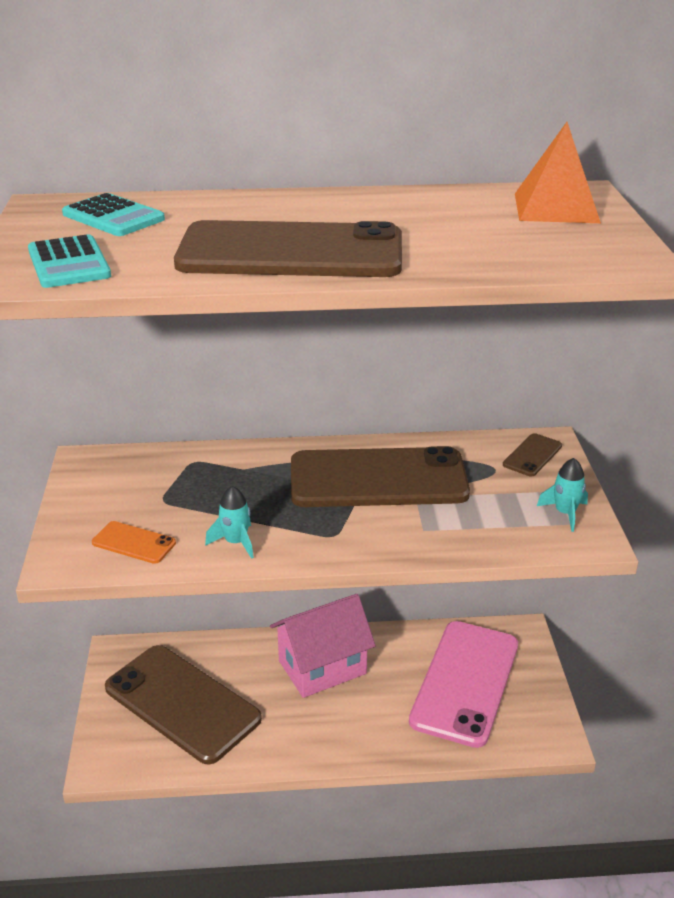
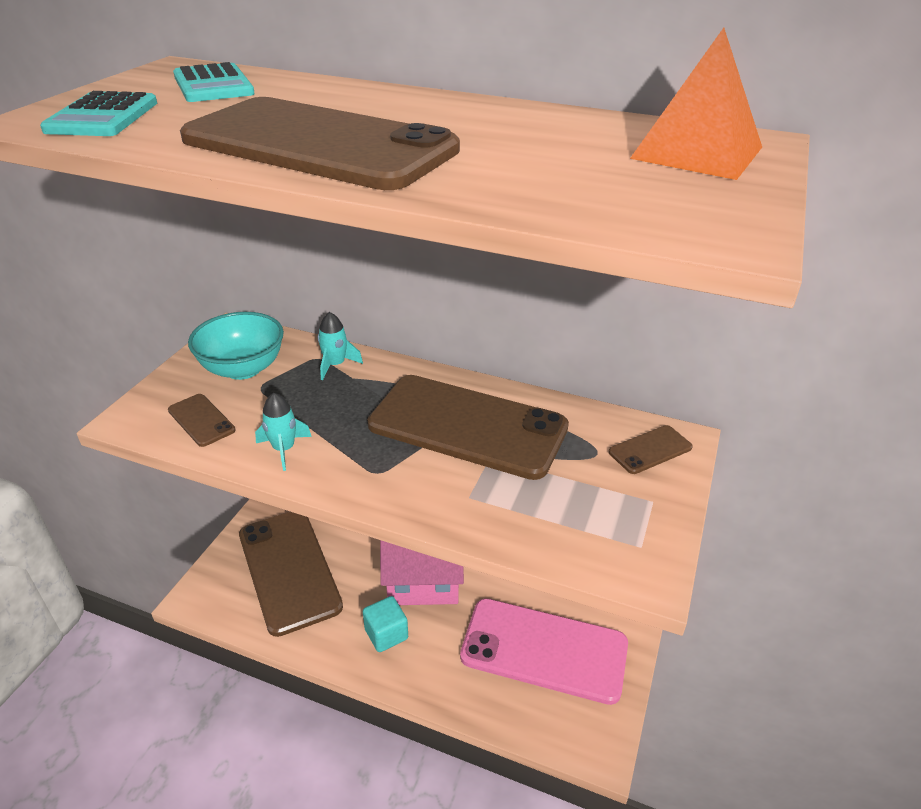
camera: 25 degrees right, 5 degrees up
(130, 490) = (243, 369): none -> turquoise bowl
(133, 543) = (201, 420): orange phone -> brown phone
(318, 722) = (386, 634): none -> turquoise cube
(465, 682) = (544, 650): pink phone -> pink phone turned 60 degrees clockwise
(565, 513) = (638, 530): turquoise rocket -> turquoise rocket (335, 365)

